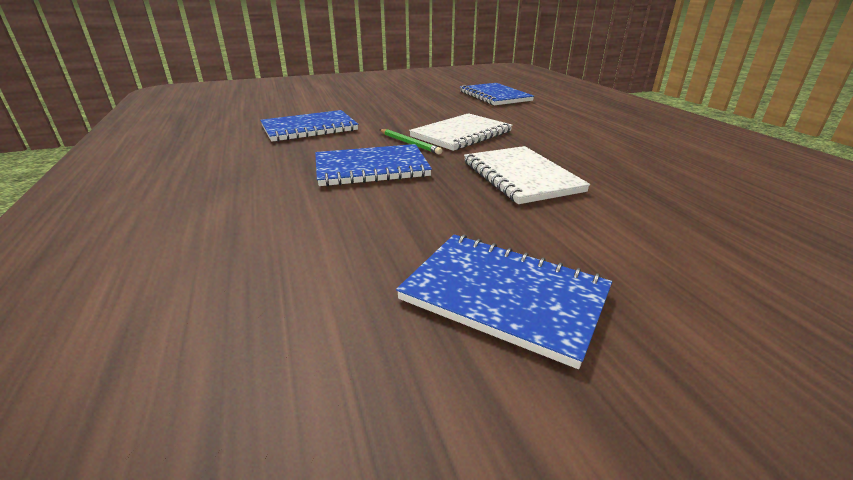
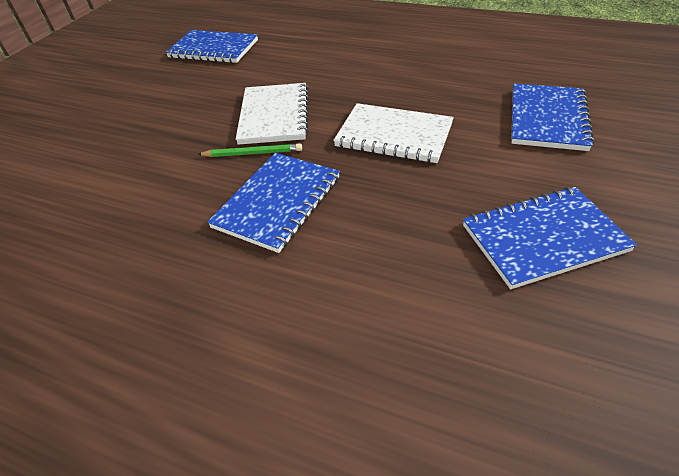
camera: 45 degrees left, 15 degrees up
(309, 128) = (110, 197): blue notebook -> blue notebook (547, 119)

